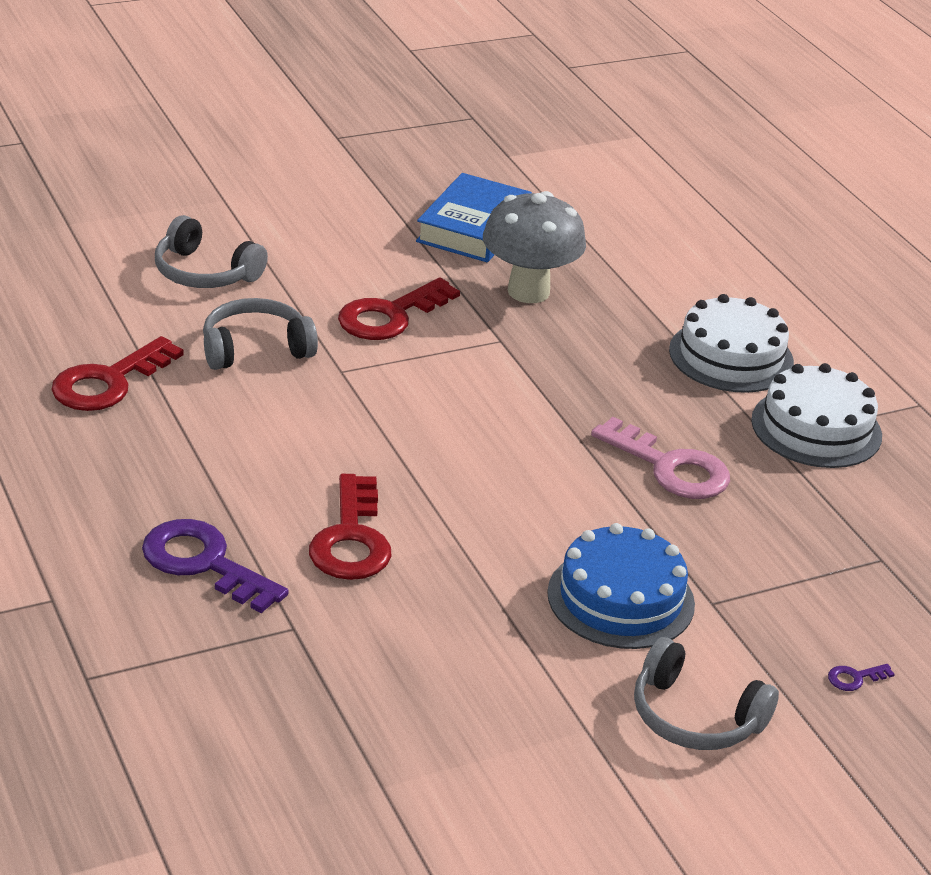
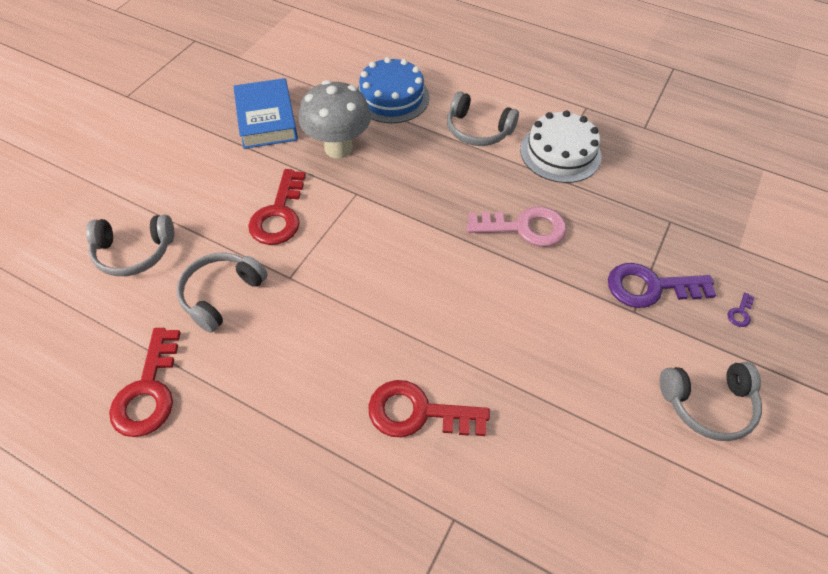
camera: 35 degrees left, 20 degrees up
(204, 563) = (351, 508): purple key -> purple key (650, 287)
(351, 539) = (418, 412): red key -> red key turned 135 degrees clockwise
(620, 598) = (593, 344): blue cake -> blue cake (391, 97)
(731, 356) = (478, 130): white cake -> grey headphones

